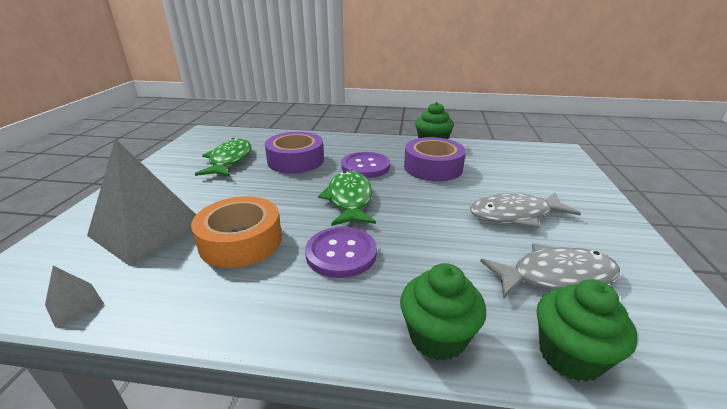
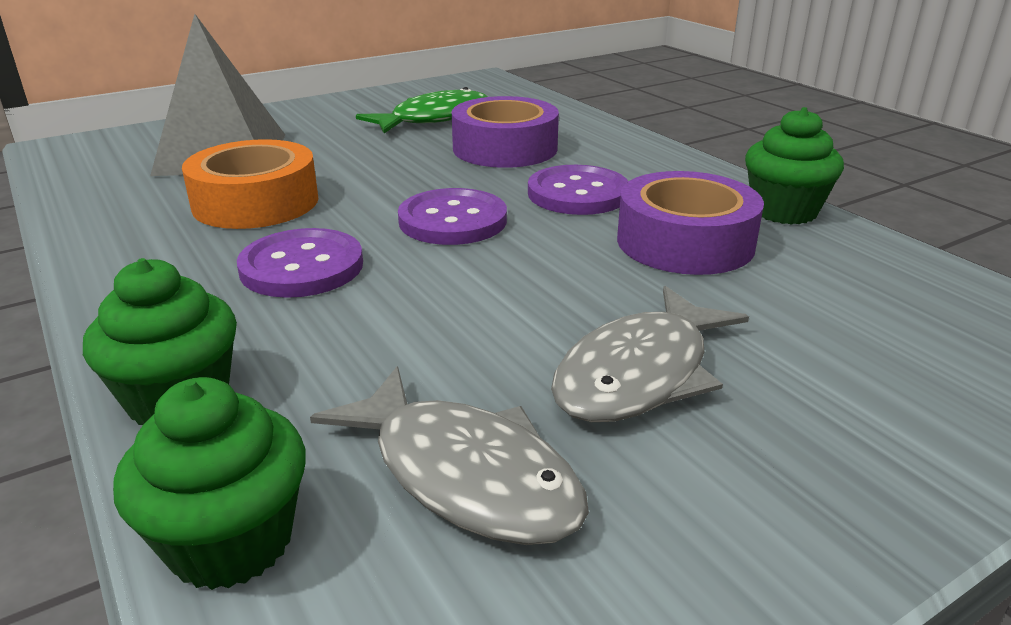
camera: 50 degrees right, 0 degrees up
(74, 304) = (71, 184): grey pyramid -> none
(349, 199) = (453, 220): green fish -> purple button
(515, 215) = (640, 374): grey fish -> grey fish turned 90 degrees counterclockwise

